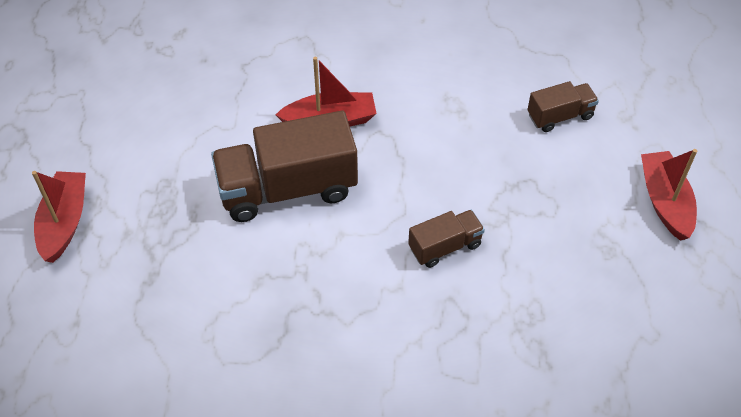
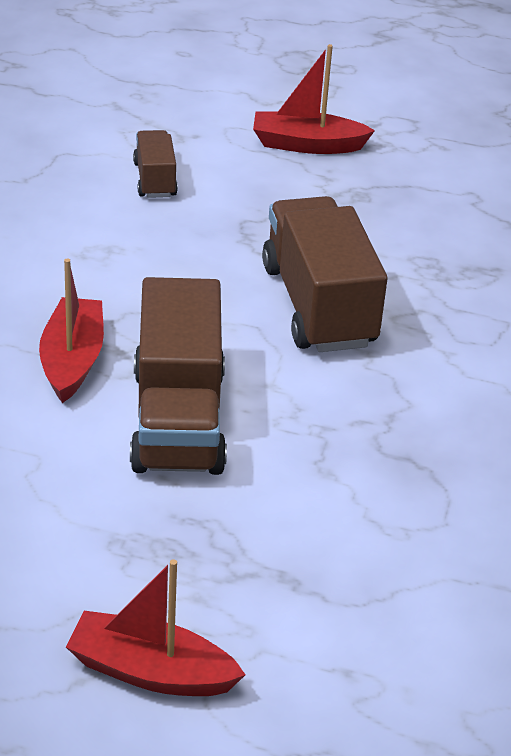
camera: 80 degrees left, 15 degrees down
(445, 246) = (318, 305): brown truck -> brown truck, size x1.97

